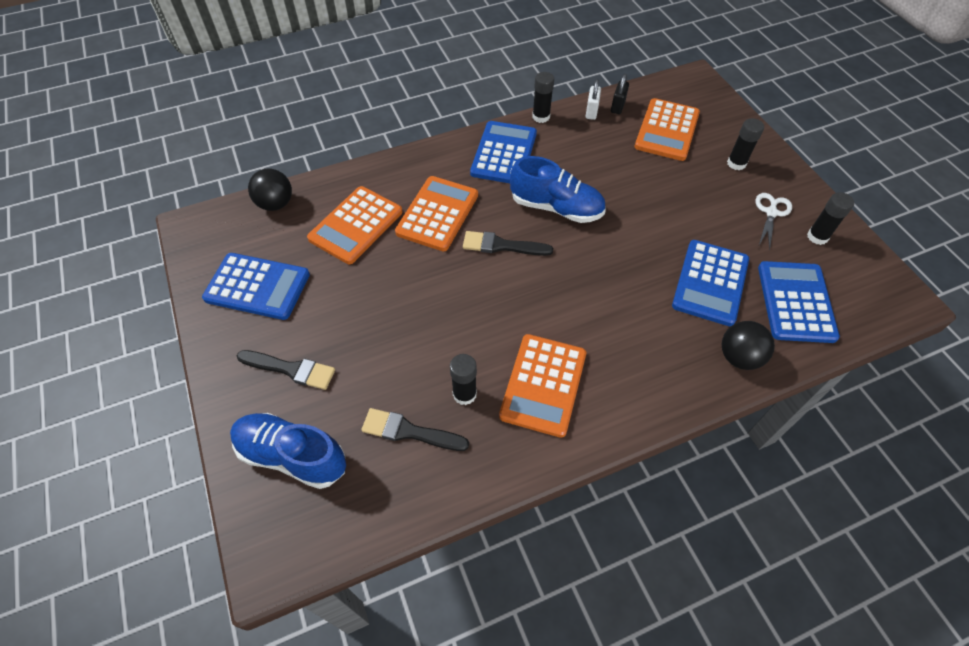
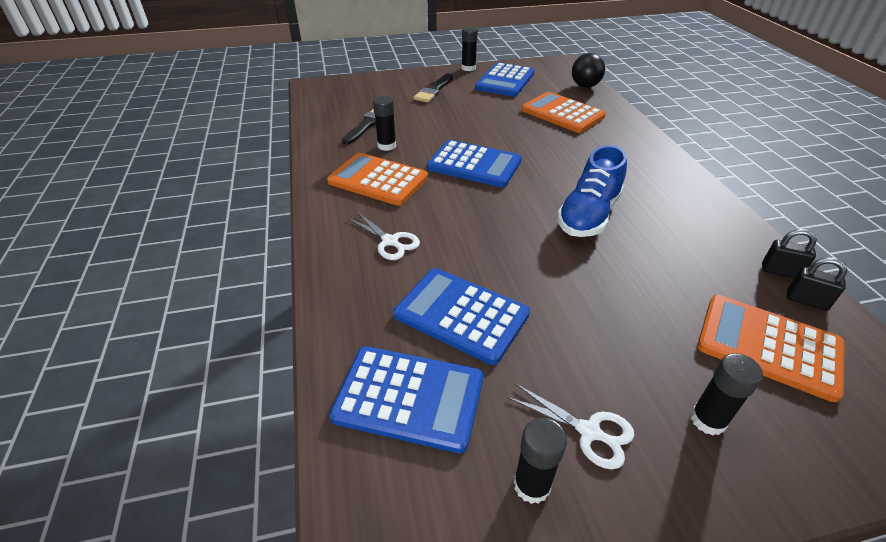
camera: 100 degrees right, 15 degrees down
(292, 456) = (372, 90): blue shoe -> none
(437, 214) = (576, 148): orange calculator -> none
(502, 245) = (535, 176): black brush -> none
(504, 153) = (671, 191): blue calculator -> blue calculator (474, 164)
(541, 117) = (749, 225): black glue stick -> black glue stick (468, 68)
(591, 112) = (780, 271): white padlock -> black padlock
(644, 349) = (390, 241): none -> white scissors
(739, 357) = (351, 310): black ball -> none

